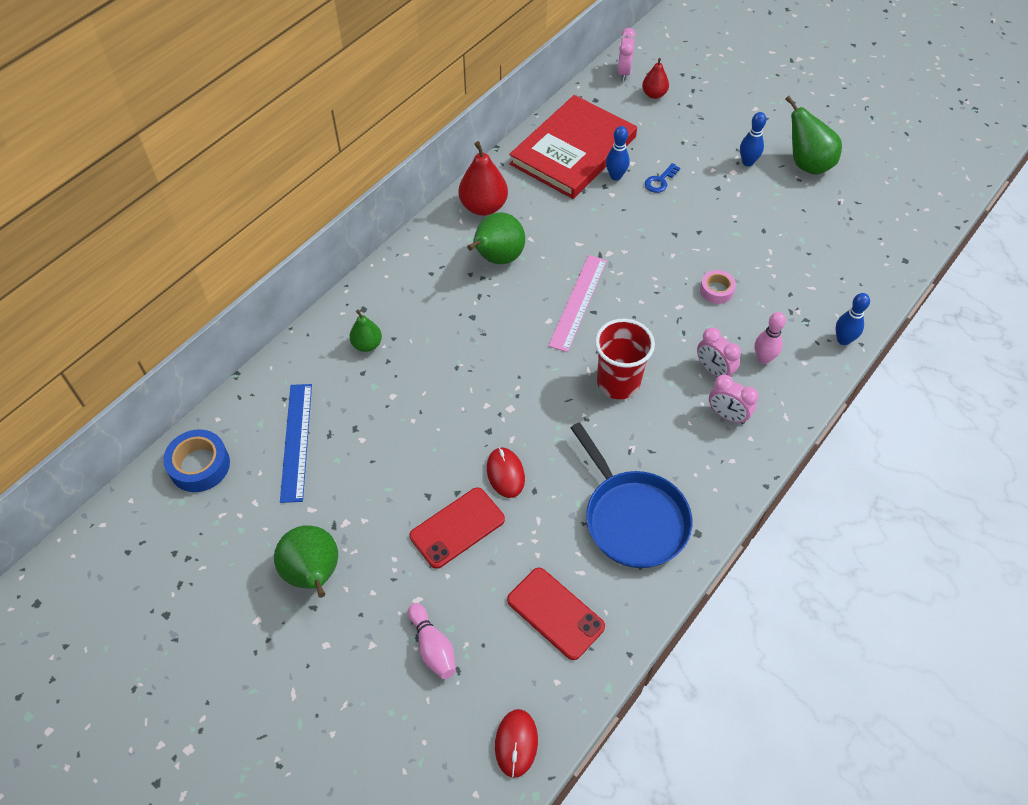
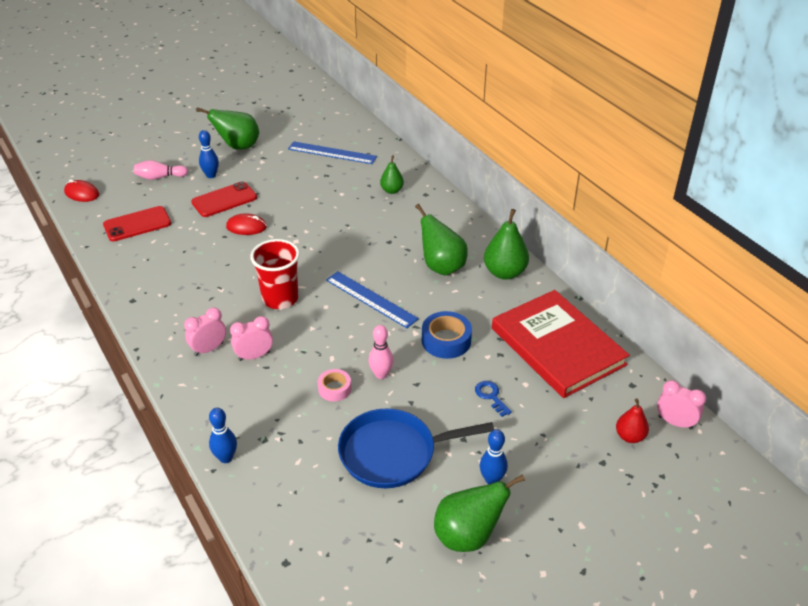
camera: 110 degrees right, 15 degrees down
(199, 465) = (339, 120): blue tape -> blue tape (446, 340)
(457, 528) = (224, 200): red phone -> red phone turned 75 degrees clockwise
(483, 207) = (504, 272): red pear -> green pear
(578, 302) = (371, 299): pink ruler -> blue ruler
(616, 176) = (510, 366): blue bowling pin -> blue bowling pin (211, 175)
(633, 519) = (168, 273): blue pan -> blue pan (392, 453)
(763, 358) = (244, 392): pink bowling pin -> pink bowling pin (381, 374)

